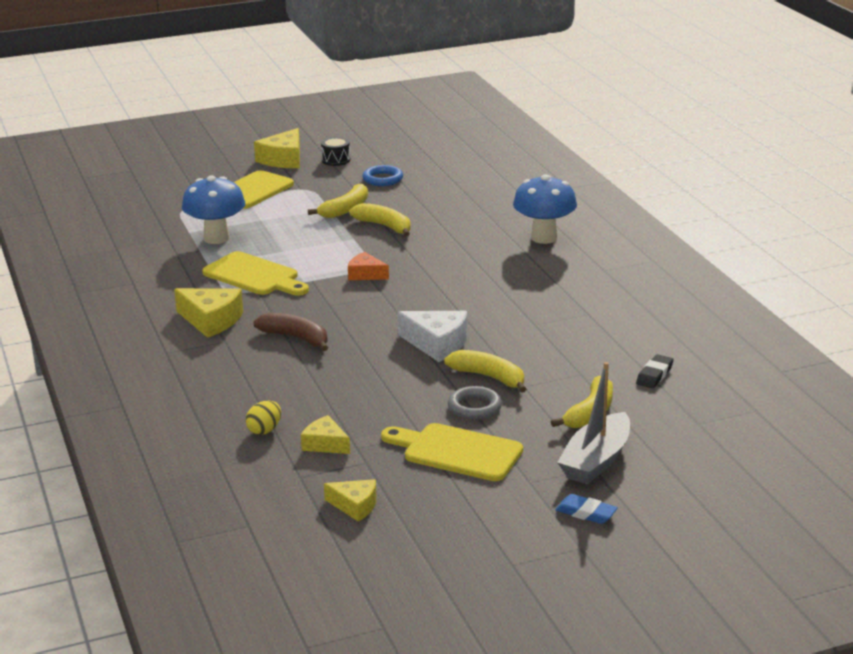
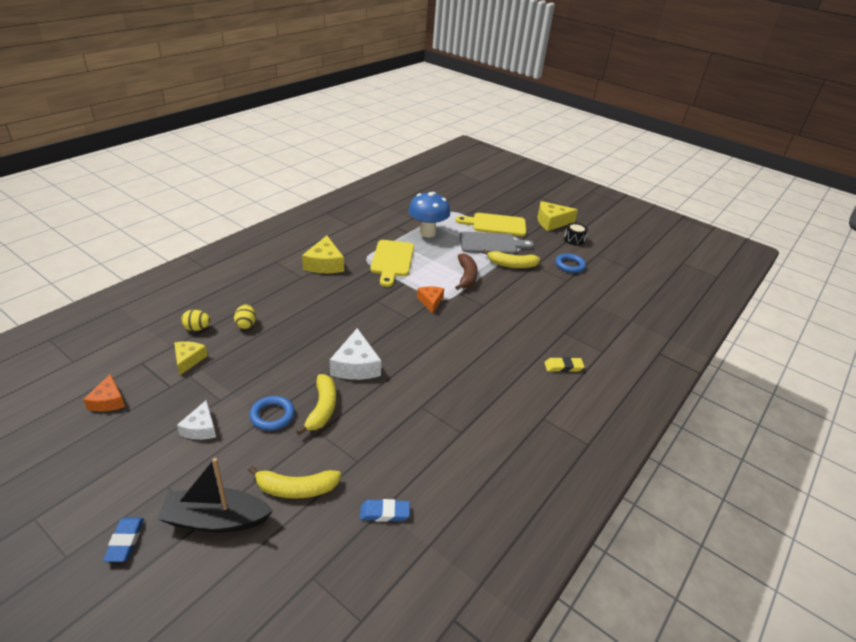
camera: 55 degrees right, 10 degrees up
(288, 208) = (491, 244): none -> grey cutting board
(290, 396) = (246, 324): none -> yellow egg
(296, 338) = (323, 302): brown banana -> brown banana (466, 276)
(355, 506) = (108, 401): yellow cheese -> orange cheese
(385, 226) = (505, 287): yellow banana -> none
(457, 452) = (200, 428): yellow cutting board -> white cheese
(474, 407) = (272, 415): grey ring -> blue ring
(544, 238) = (563, 367): blue mushroom -> yellow eraser
(596, 461) = (216, 519): grey boat -> black boat
(654, 375) = (384, 513): black eraser -> blue eraser

